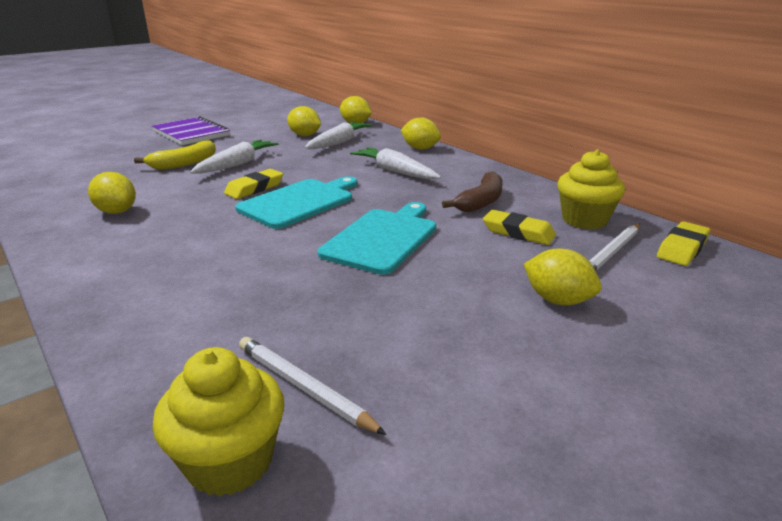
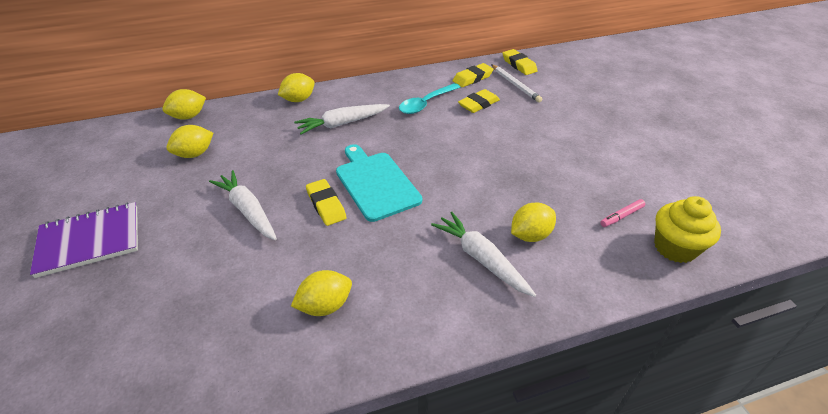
camera: 70 degrees left, 15 degrees up
(184, 164) = (210, 251): yellow banana -> none
(303, 387) = (621, 216): white pencil -> pink marker
(338, 142) = (240, 137): white carrot -> white carrot (481, 259)
(382, 238) = (462, 156): turquoise cutting board -> none
(481, 202) = (426, 103): brown banana -> turquoise spoon
(557, 300) = (558, 117): yellow lemon -> yellow lemon (530, 235)
(584, 220) = (472, 78): yellow cupcake -> yellow eraser

